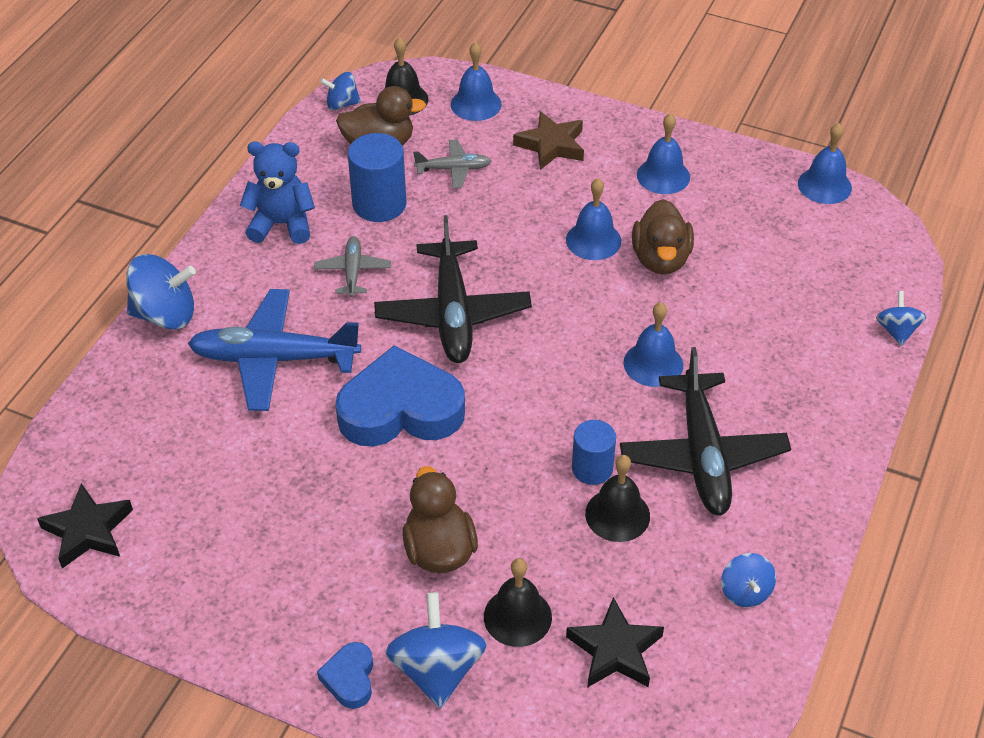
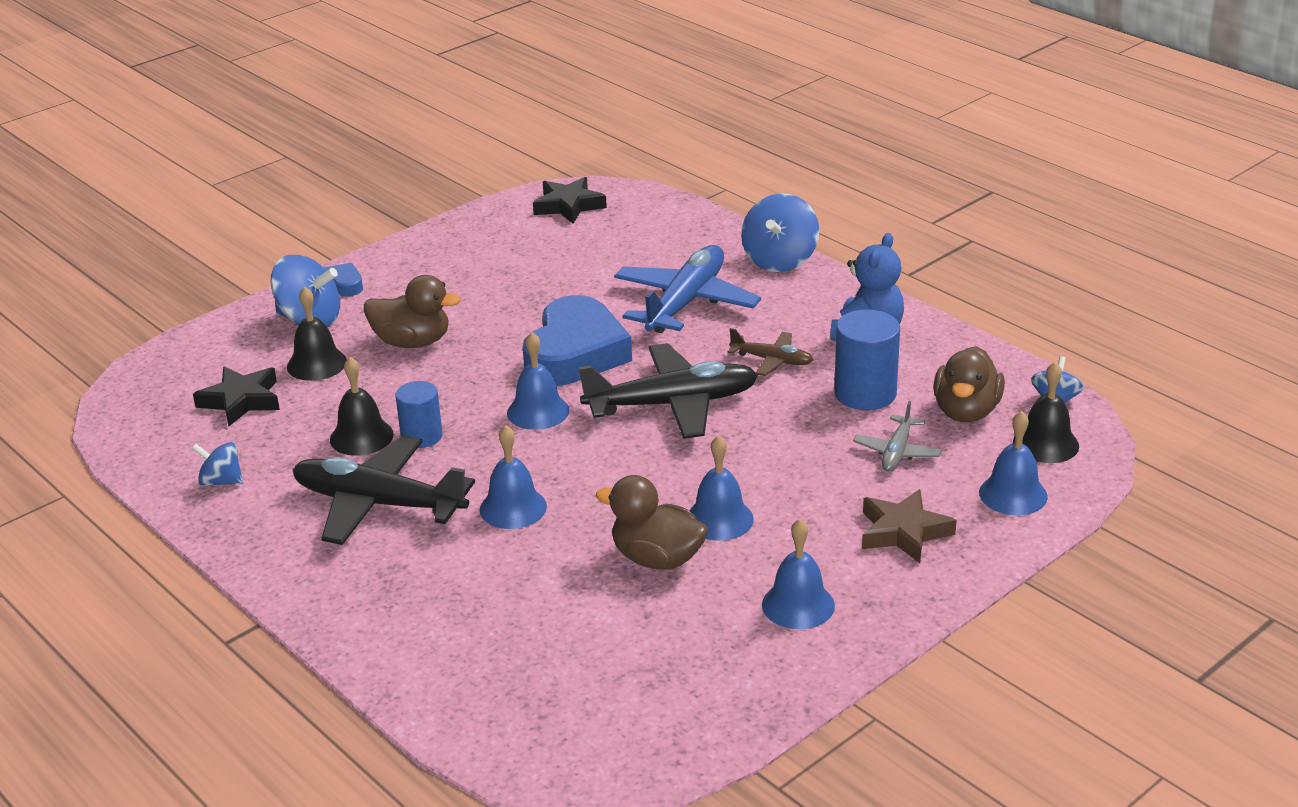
camera: 115 degrees right, 15 degrees down
(353, 271) = (772, 360): grey plane -> brown plane
(453, 314) = (673, 404): black plane -> black plane turned 150 degrees clockwise
(824, 185) = (697, 744): blue bell -> blue bell (538, 411)
(897, 331) = (415, 704): blue spinning top -> none

